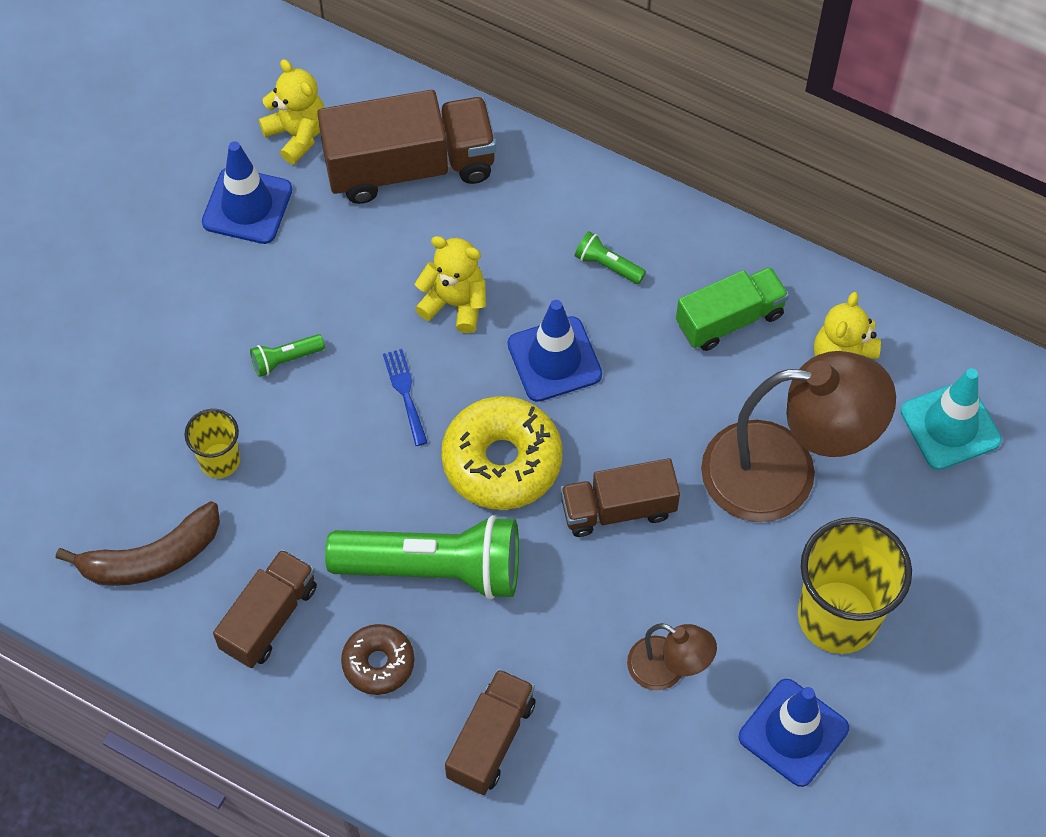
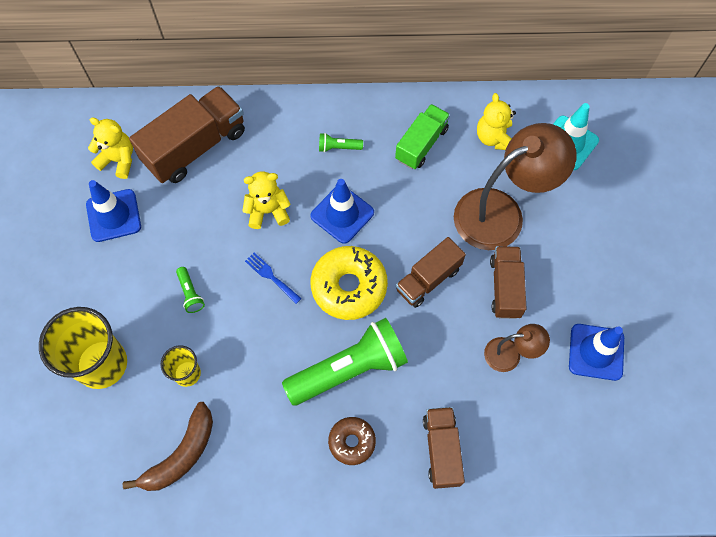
camera: 30 degrees left, 5 degrees up
(269, 618) = (273, 451): brown truck -> brown truck (505, 287)
(285, 360) = (190, 293): green flashlight -> green flashlight turned 60 degrees counterclockwise
(838, 616) = (578, 275): yellow cup -> yellow cup (102, 364)

